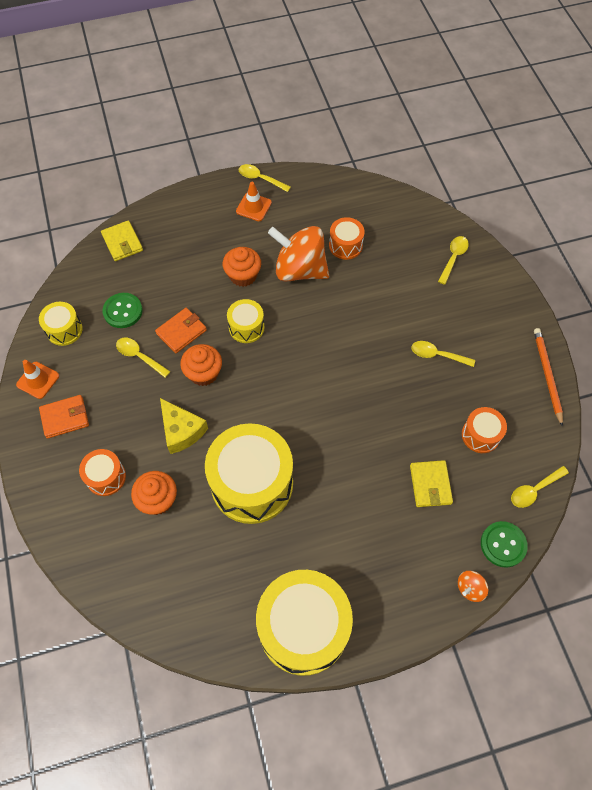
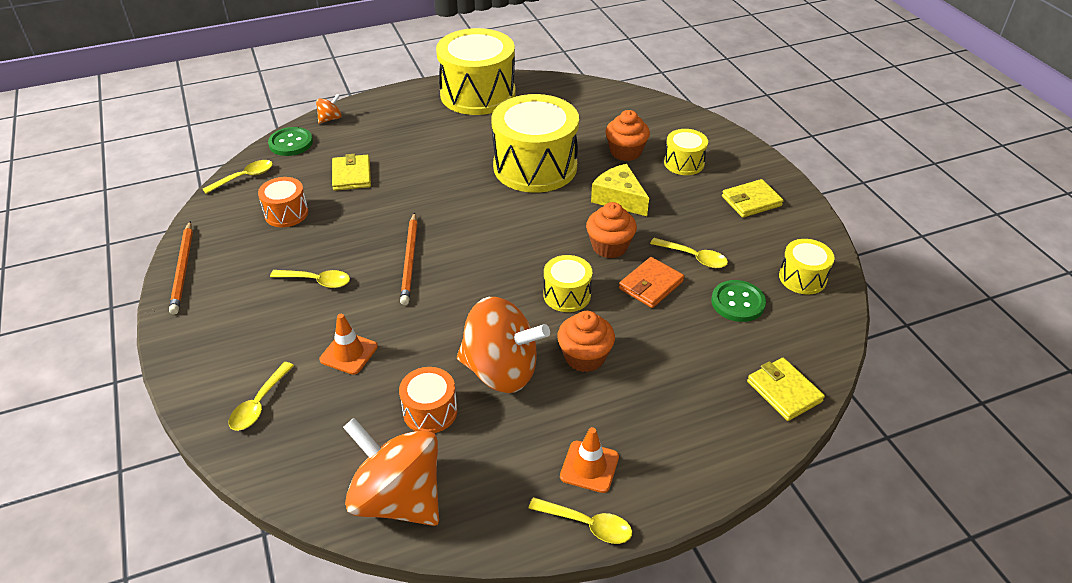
camera: 175 degrees right, 20 degrees down
(38, 380) = (802, 229): orange traffic cone -> orange traffic cone (349, 353)
(65, 418) = (751, 201): orange wallet -> yellow wallet
(106, 477) = (684, 163): orange drum -> yellow drum
(361, 198) = (398, 498): none -> orange spinning top
(366, 371) = (410, 260): none -> orange pencil

